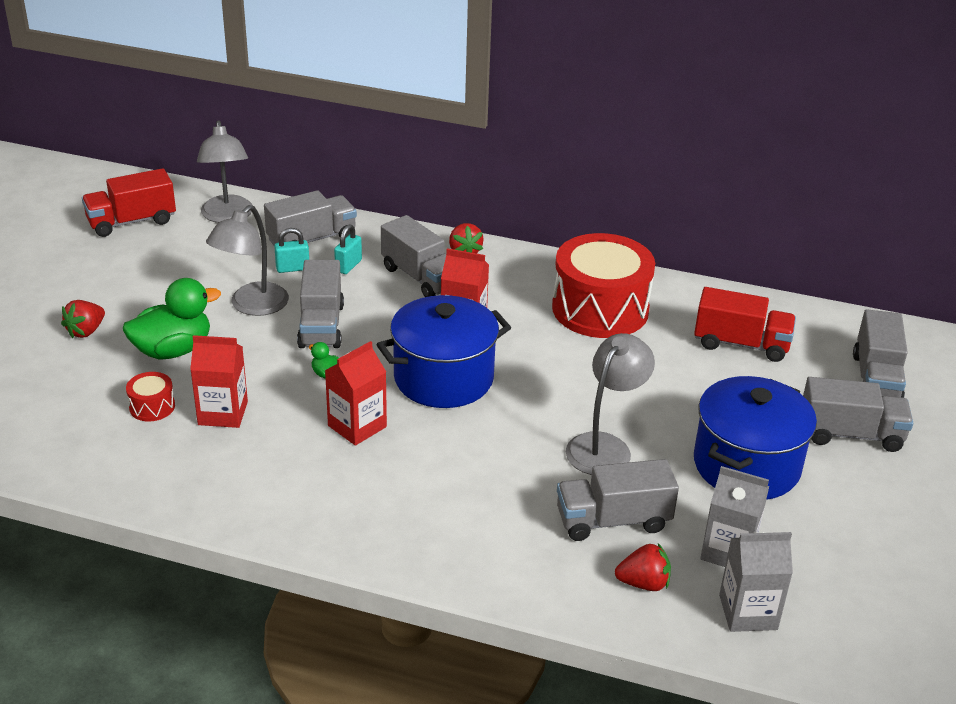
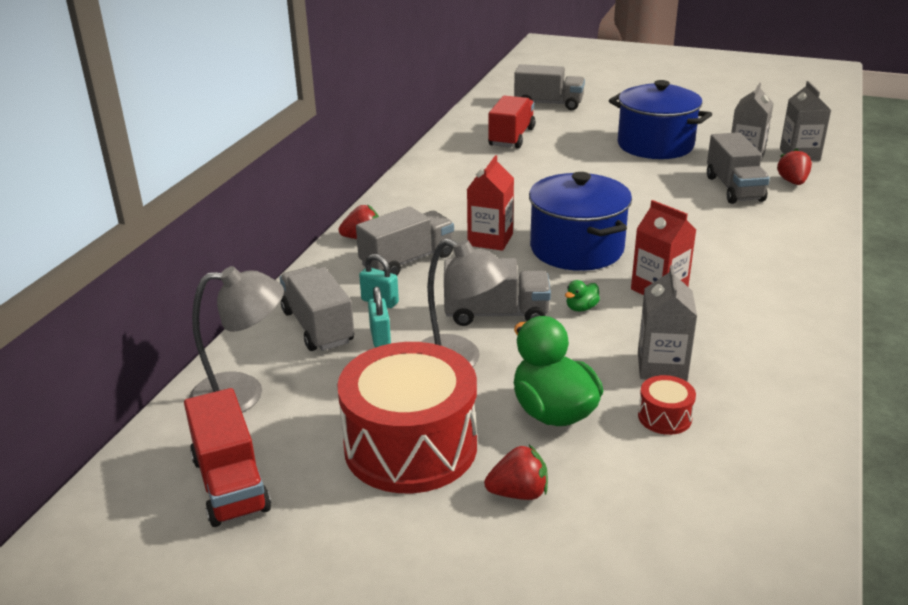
camera: 85 degrees left, 5 degrees down
(86, 331) = (518, 493): red strawberry -> red strawberry turned 45 degrees counterclockwise
(223, 413) = (662, 367): red carton -> grey carton
(600, 309) = (465, 182): red drum -> red drum (410, 446)
(605, 446) = (650, 188): grey lamp -> none
(850, 434) = (611, 115): grey truck -> none

